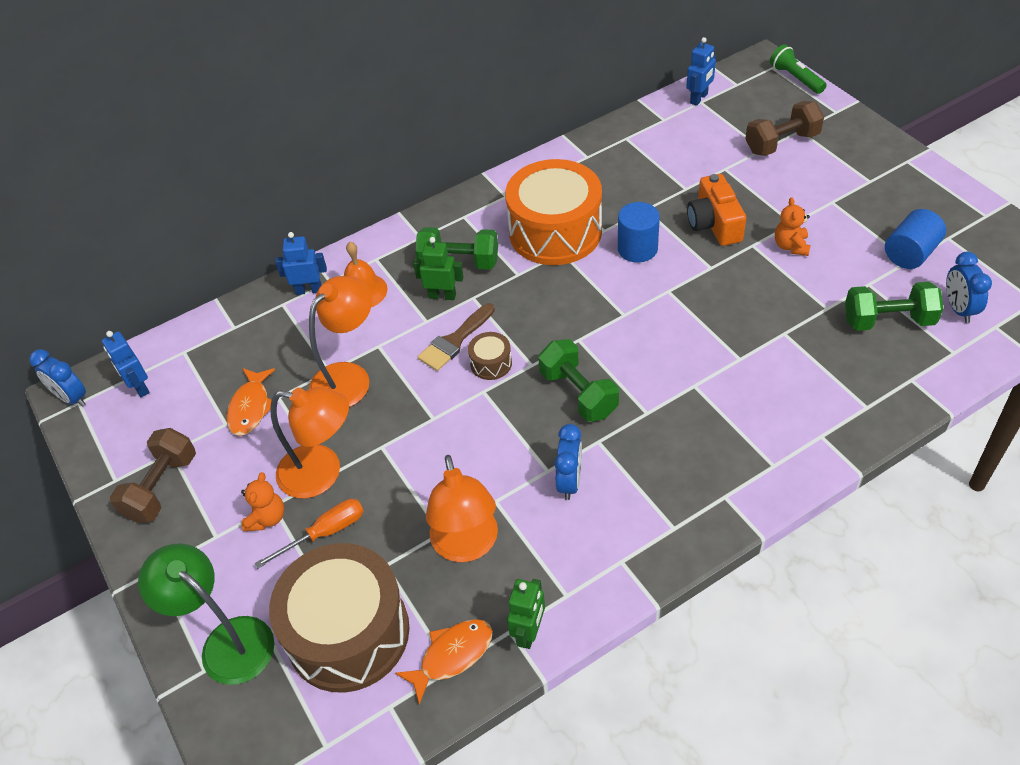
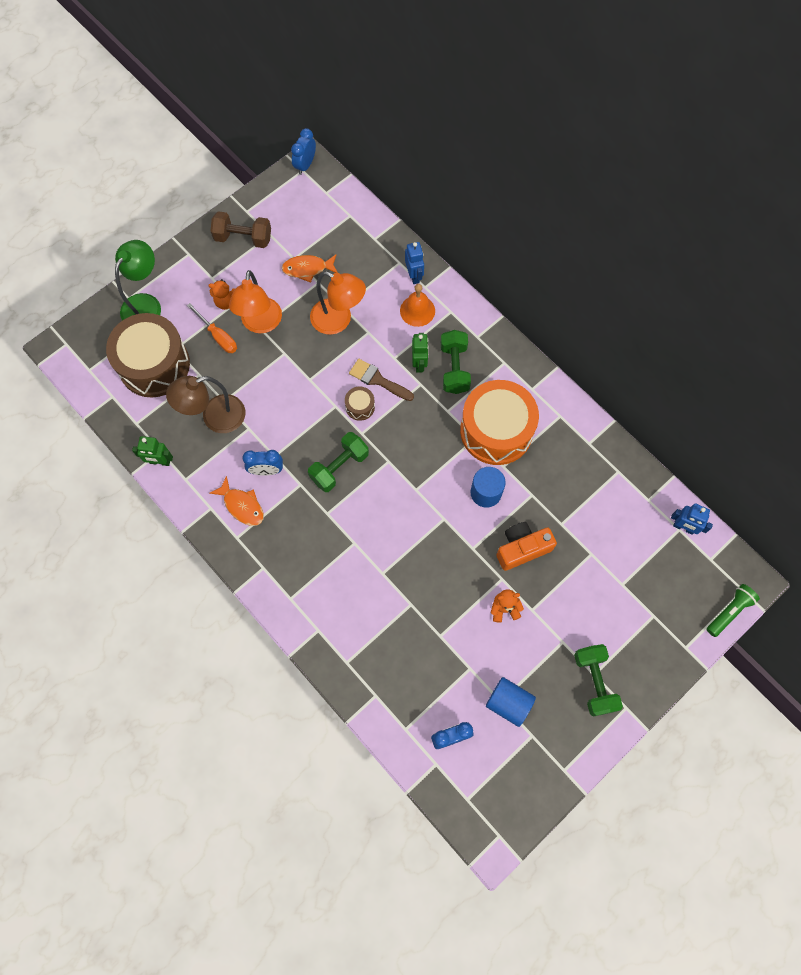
camera: 75 degrees right, 20 degrees up
(139, 387) = (318, 200): blue robot -> none
(452, 656) = (143, 422): orange fish -> orange fish (242, 505)
(467, 546) = (215, 417): orange lamp -> brown lamp
(782, 143) = (633, 600): brown dumbbell -> none
(888, 321) = (432, 681): green dumbbell -> green dumbbell (594, 682)

